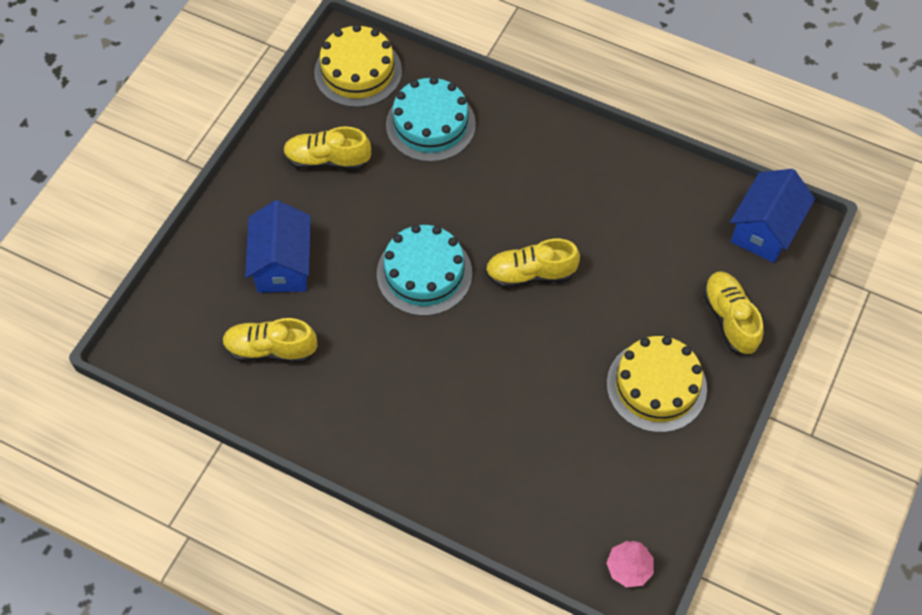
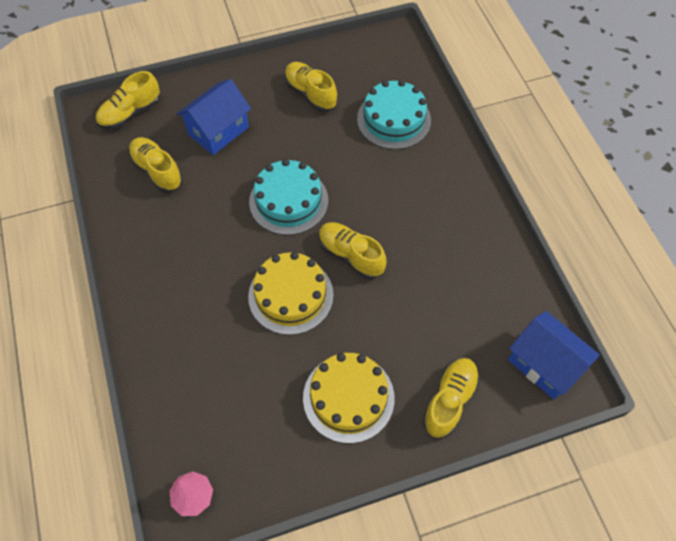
camera: 45 degrees right, 0 degrees up
(174, 319) = (131, 113): none -> yellow shoe
(358, 71) = (386, 58): yellow cake -> yellow cake (290, 295)
(764, 230) = (544, 364): blue house -> blue house turned 60 degrees clockwise

